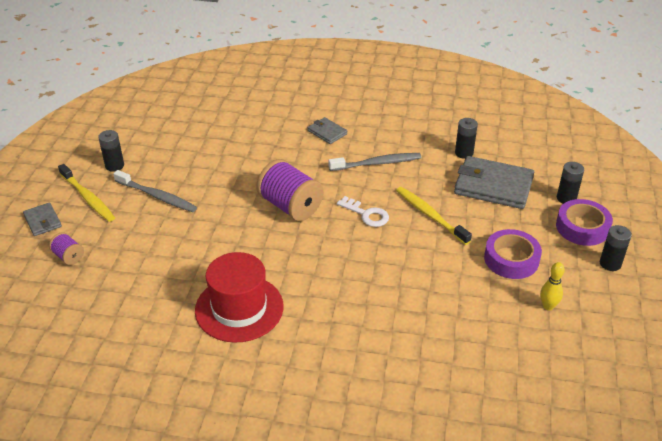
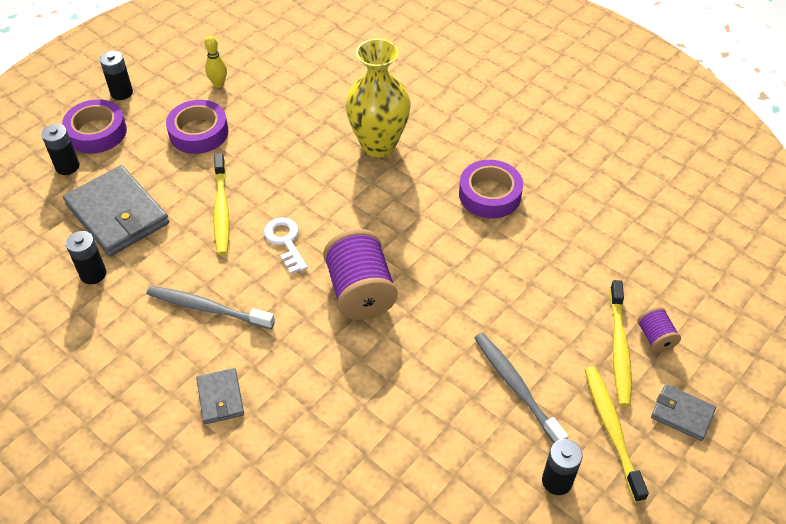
camera: 150 degrees left, 10 degrees up
(42, 221) = (682, 414): grey wallet -> grey wallet turned 60 degrees counterclockwise
(94, 241) = (619, 348): none -> yellow toothbrush
(239, 308) = (490, 194): red hat -> purple tape
(361, 311) = (378, 145): none -> yellow vase

